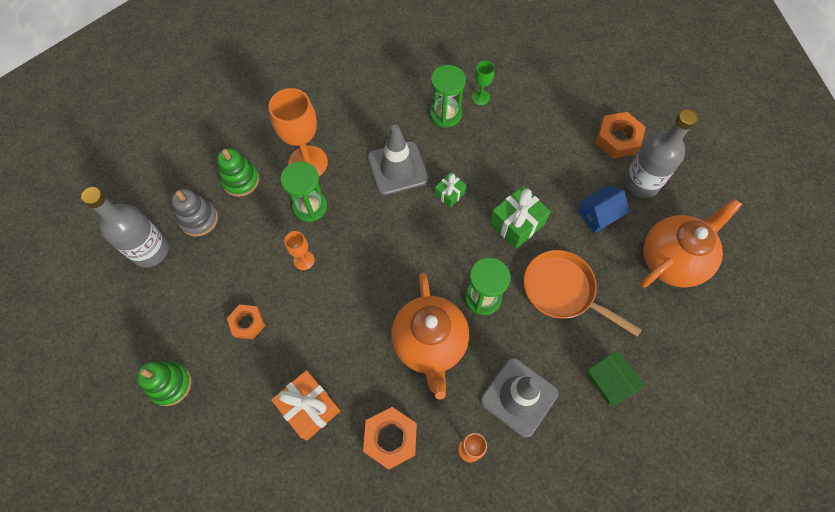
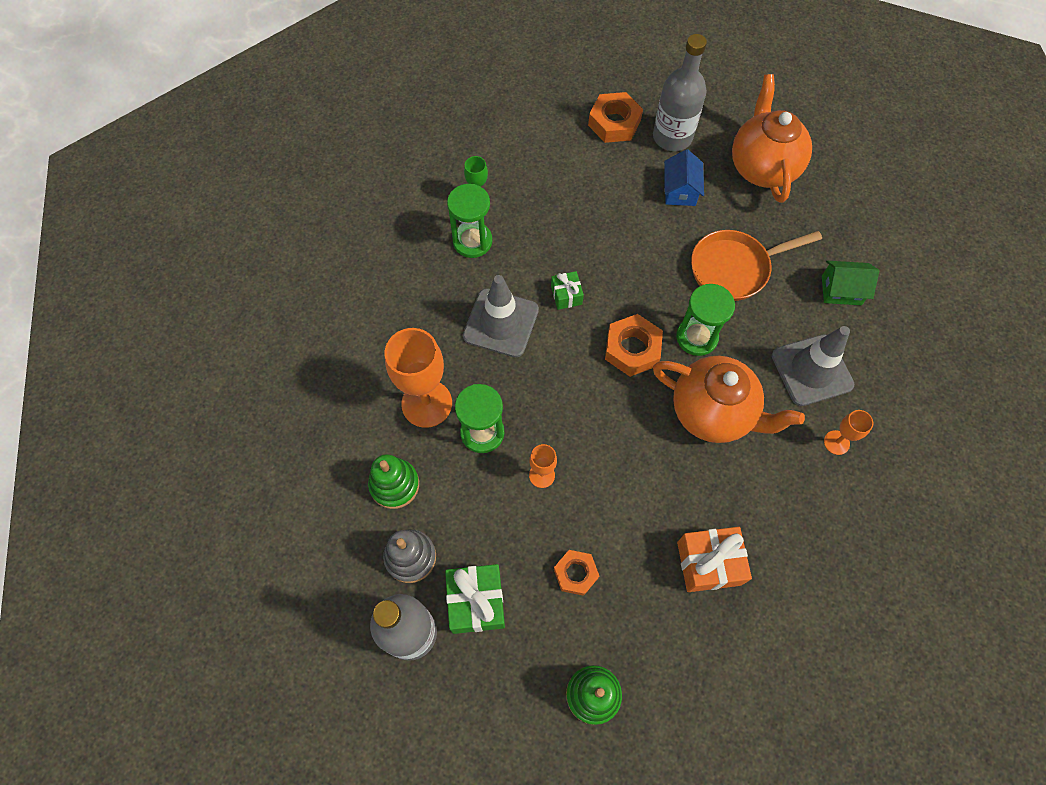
camera: 55 degrees left, 0 degrees up
(390, 439) = (785, 505): orange nut -> orange nut (632, 349)
(517, 224) = (641, 260): green gift -> green gift (476, 602)

